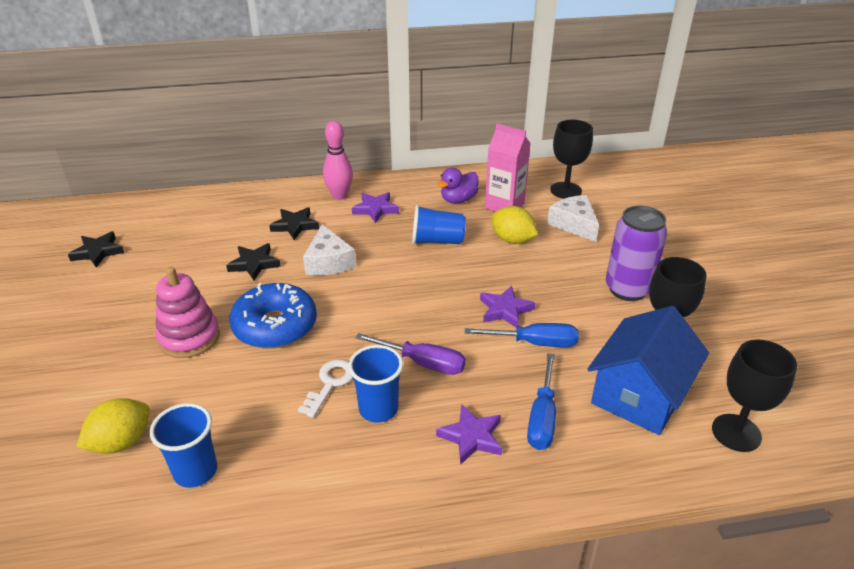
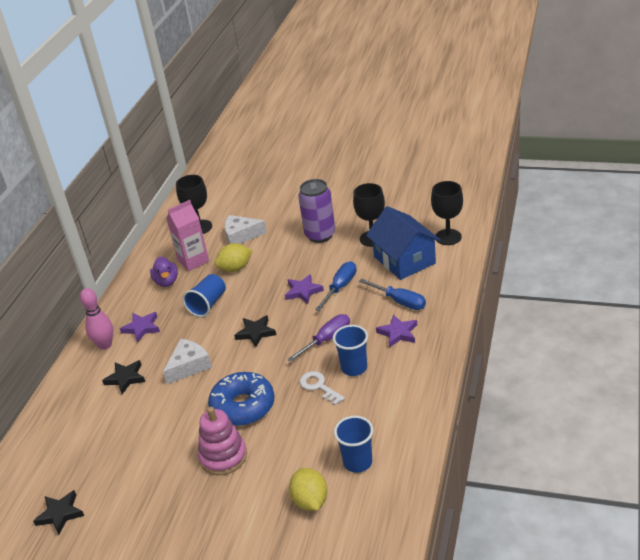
camera: 60 degrees left, 0 degrees up
(254, 264) = (159, 409): black star -> black star (255, 333)
(328, 262) = (189, 366): white cheese -> white cheese turned 60 degrees counterclockwise

